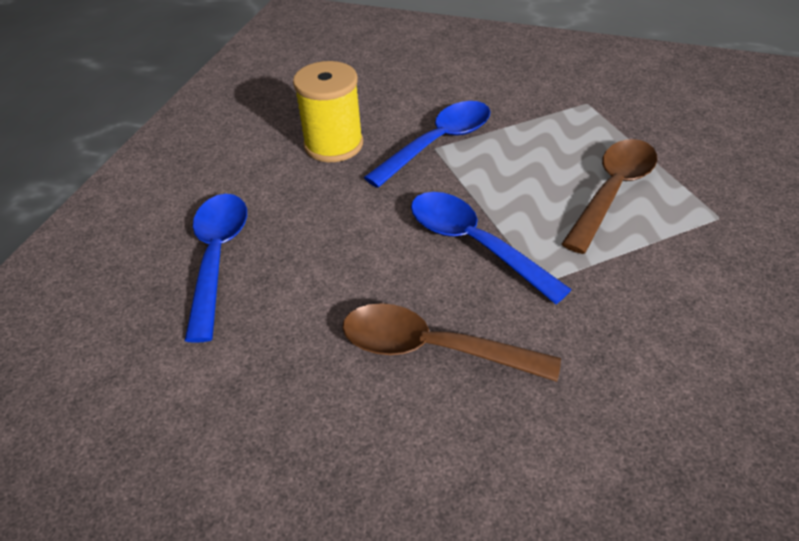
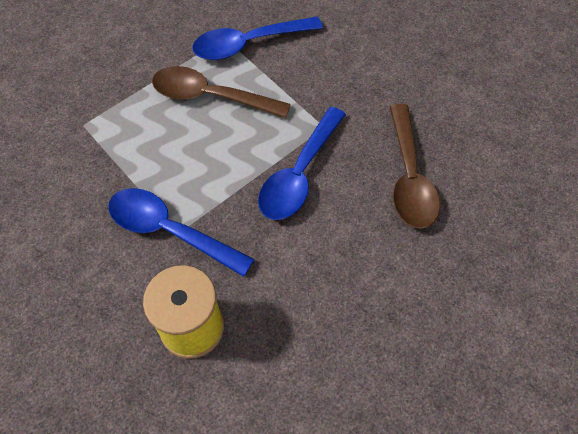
camera: 110 degrees left, 15 degrees up
(217, 257) = (384, 366): blue spoon -> blue spoon (248, 44)

